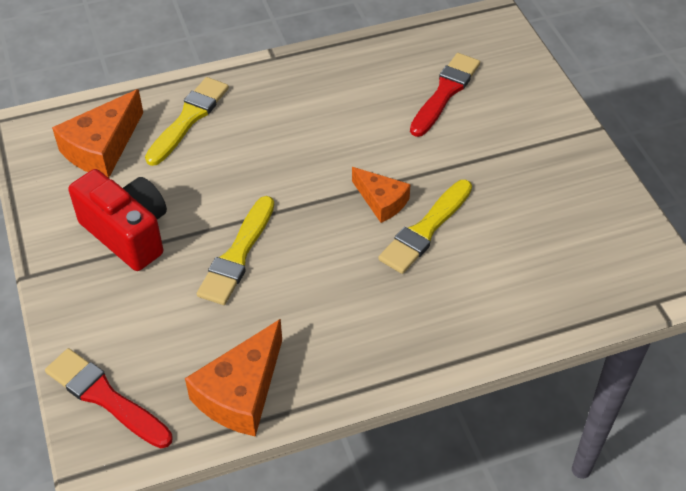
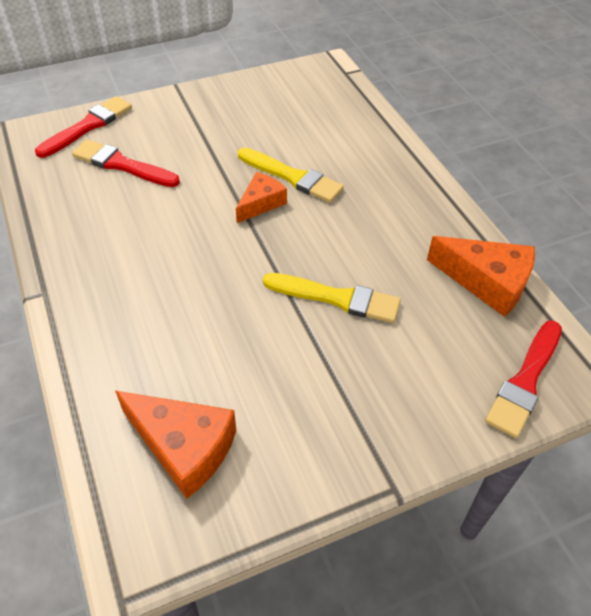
camera: 95 degrees left, 0 degrees up
(128, 233) = (319, 396): red camera -> none
(188, 119) = (139, 362): yellow brush -> none
(510, 63) = (88, 126): none -> red brush

